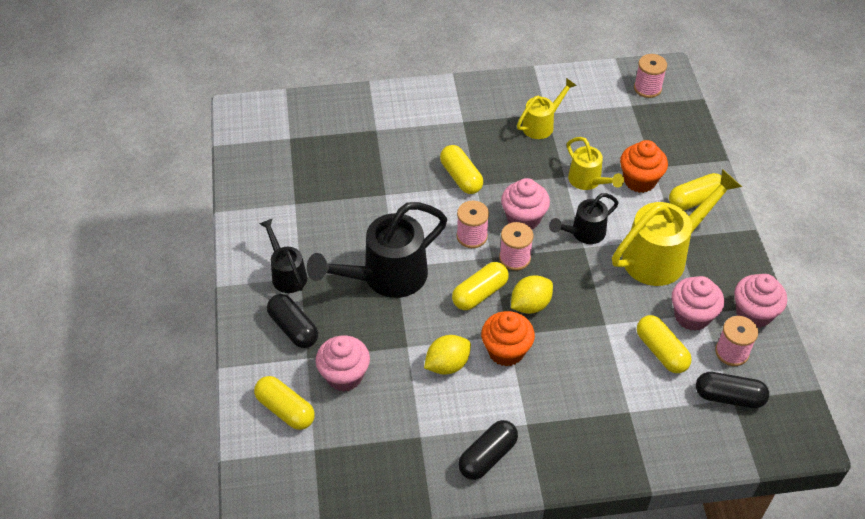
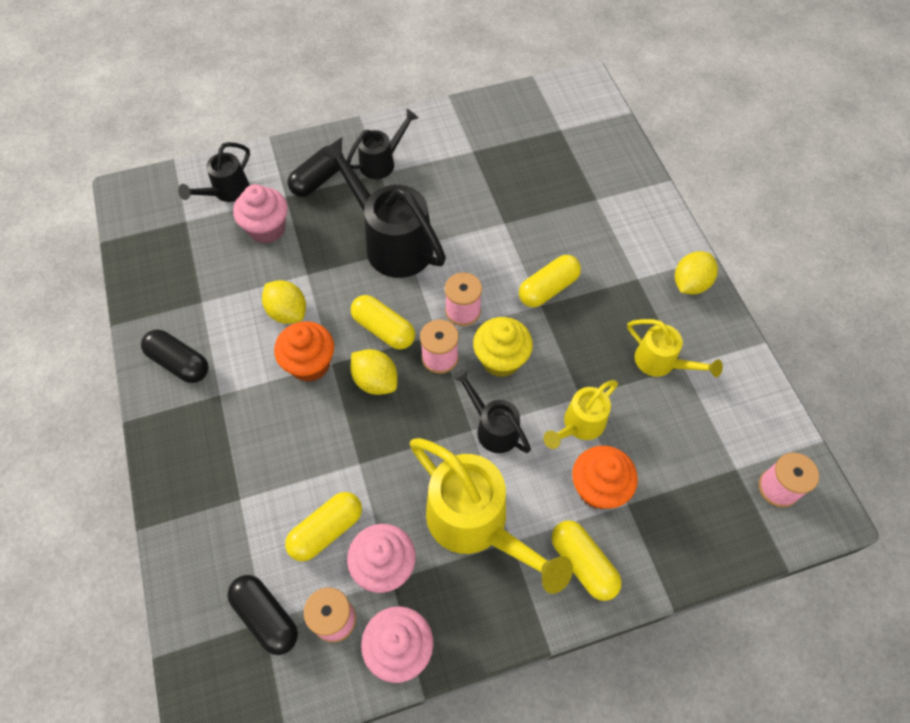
camera: 80 degrees right, 10 degrees up
(285, 409) = (227, 192): yellow capsule -> black watering can
(474, 92) = (690, 284): none -> yellow lemon
(523, 218) = (501, 359): pink cupcake -> yellow cupcake
(729, 397) = (266, 617): black capsule -> black capsule turned 45 degrees counterclockwise

